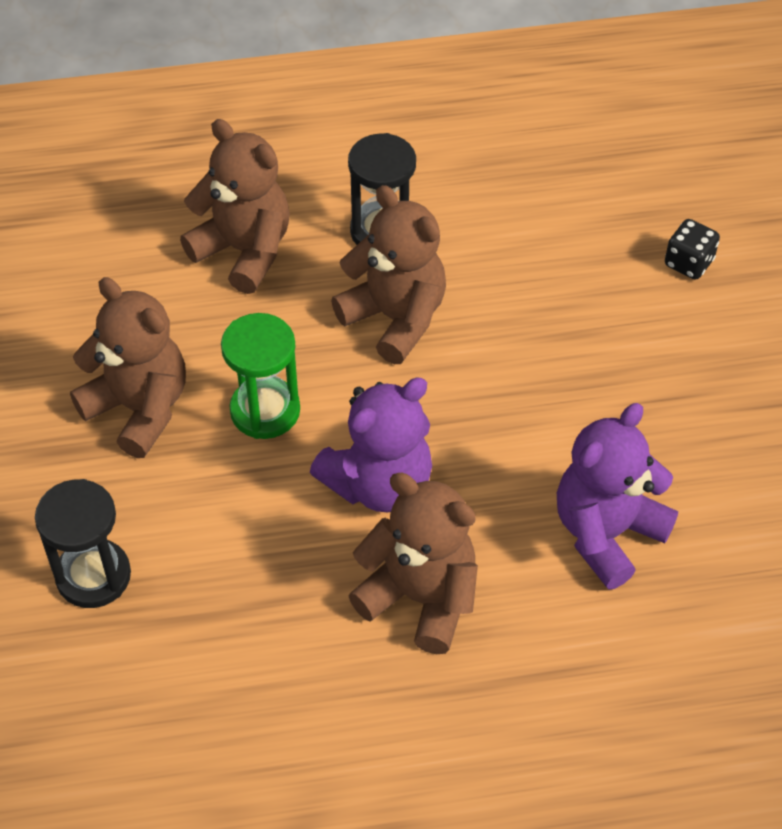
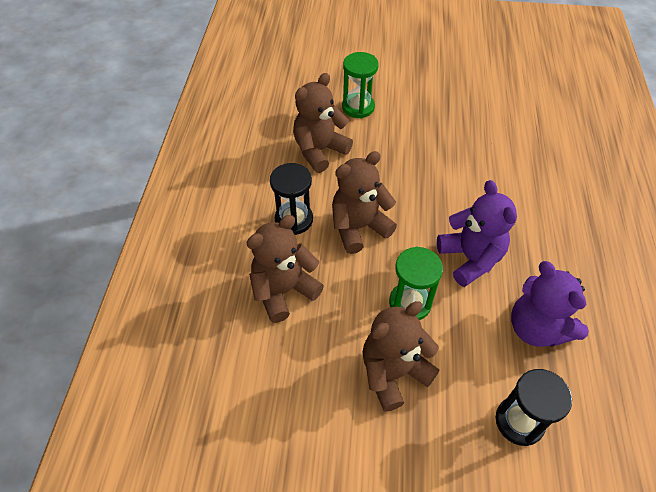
camera: 75 degrees left, 0 degrees up
(420, 597) = (544, 256): brown teddy bear -> brown teddy bear (319, 151)
(607, 533) = (512, 175): purple teddy bear -> purple teddy bear (536, 328)
(688, 263) = (358, 107): black dice -> green hourglass

